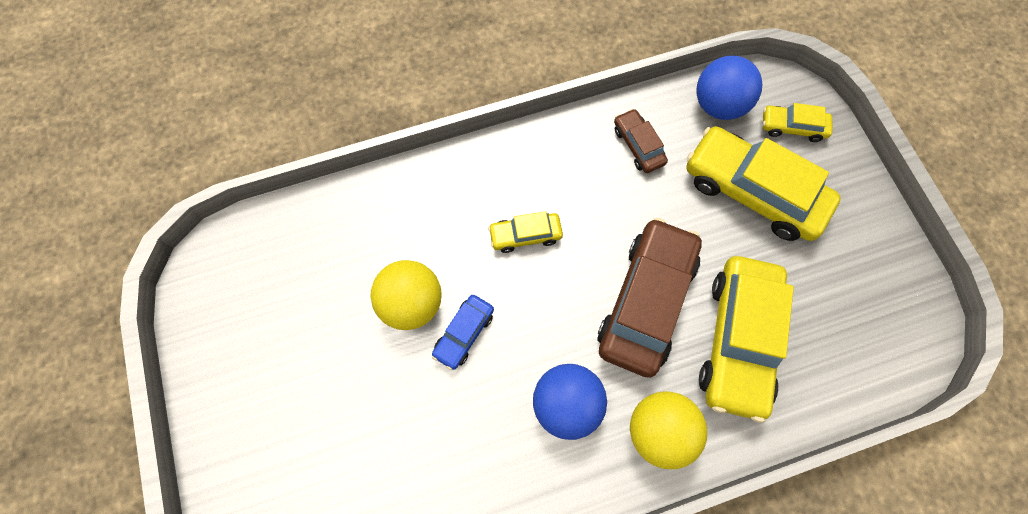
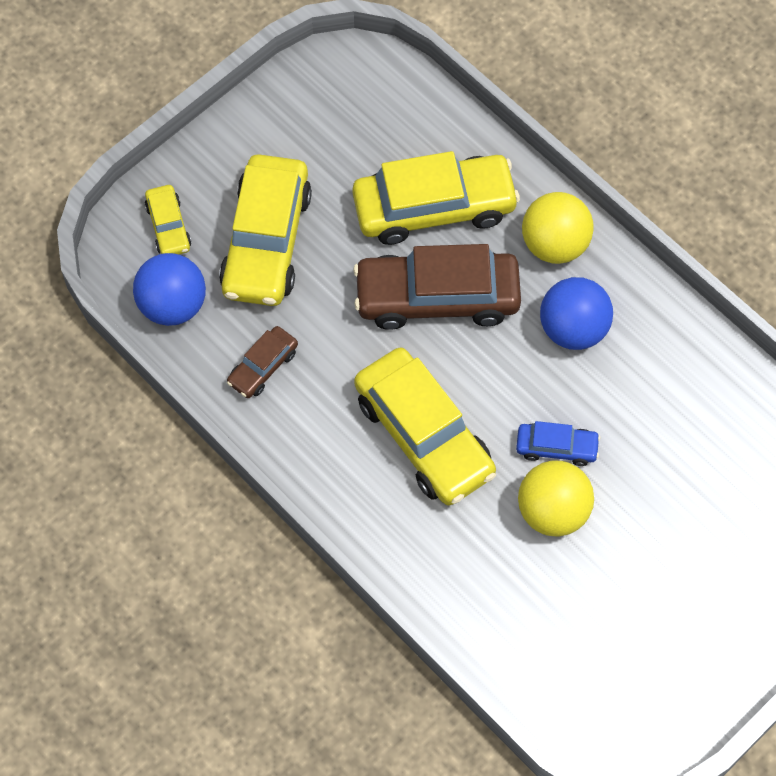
camera: 115 degrees left, 5 degrees down
(525, 235) = (424, 435): yellow car -> yellow car, size x2.07

